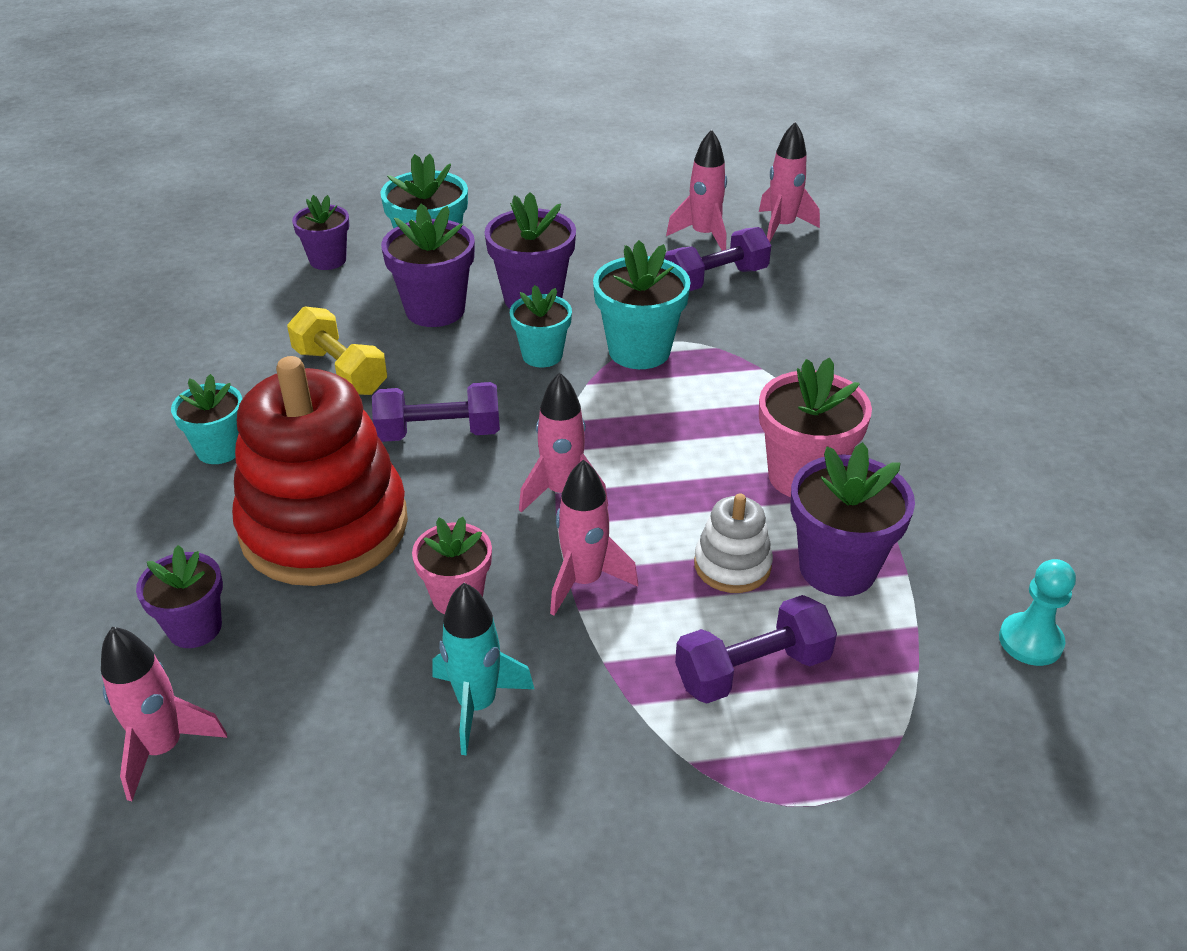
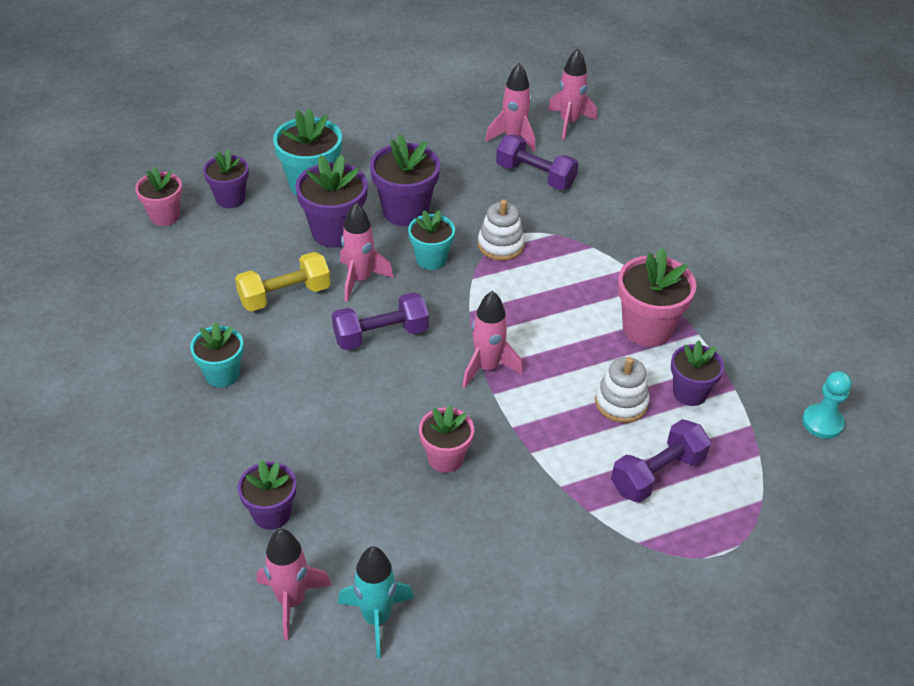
camera: 15 degrees left, 5 degrees up
(243, 269) = (165, 216): none -> pink flower pot
(324, 526) = (329, 422): red stacking toy -> none
(340, 371) = (285, 295): yellow dumbbell -> yellow dumbbell turned 60 degrees counterclockwise
(477, 705) = (489, 531): turquoise rocket -> turquoise rocket (376, 618)
(584, 581) = (527, 431): pink rocket -> pink rocket (360, 280)
(639, 351) = (500, 245): turquoise flower pot -> white stacking toy
(715, 279) = (535, 176): purple dumbbell -> purple dumbbell turned 75 degrees clockwise
(837, 568) = (689, 393): purple flower pot -> purple flower pot, size x0.65

